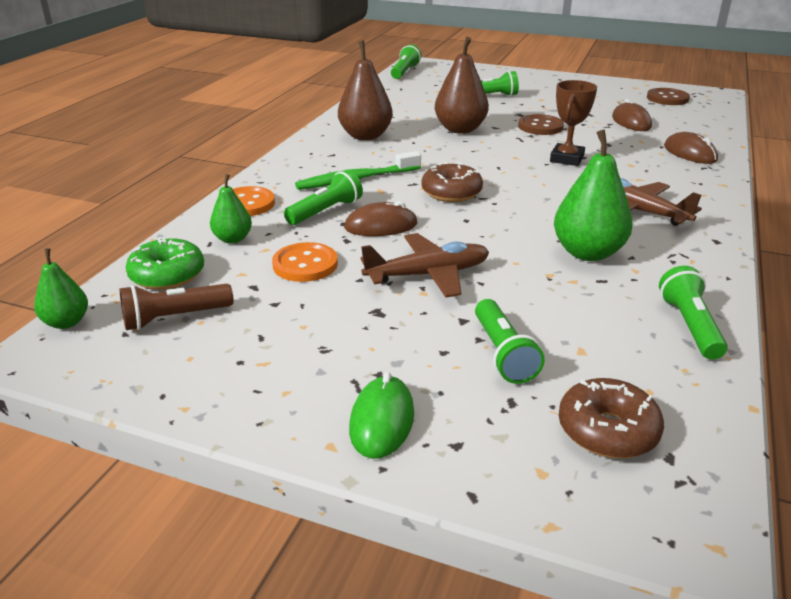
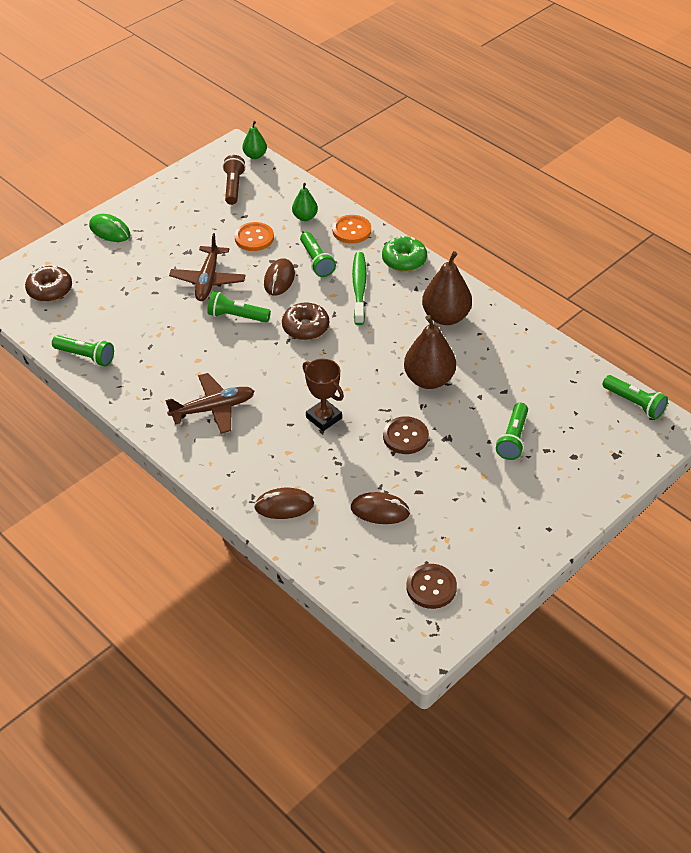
camera: 115 degrees right, 15 degrees up
(167, 275) = (278, 189): green donut -> green donut (404, 260)
(503, 353) = (121, 281): green flashlight -> green flashlight (237, 316)
(587, 253) = (181, 355): green pear -> none

